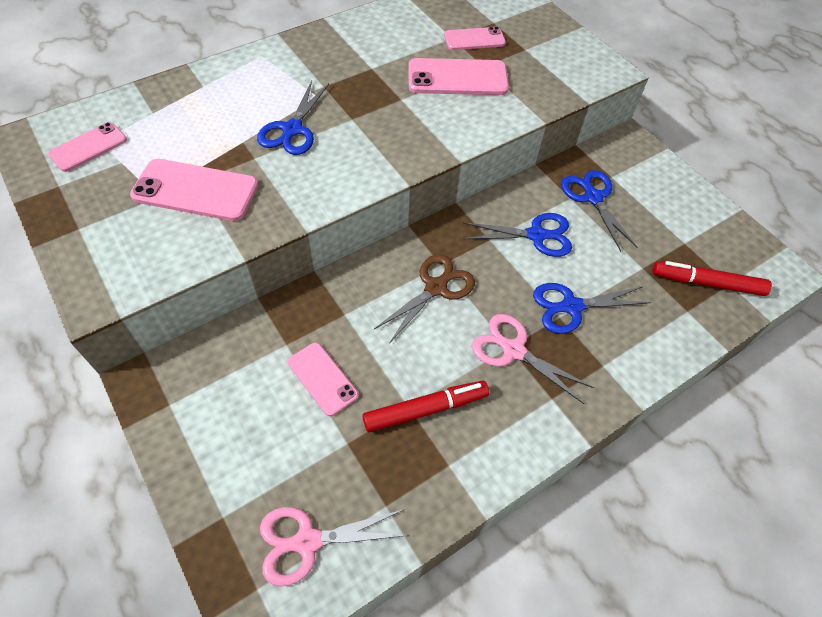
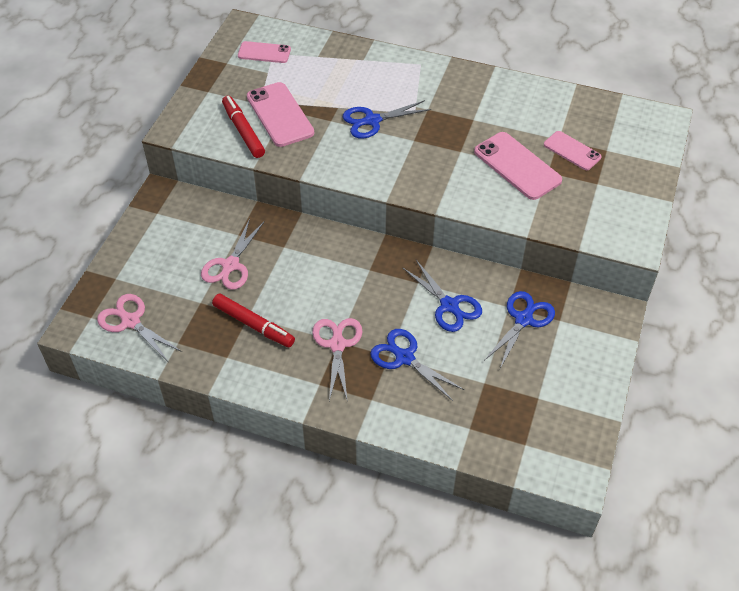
camera: 55 degrees right, 5 degrees down
(322, 378) = (230, 265): pink phone -> pink scissors
(435, 288) = (347, 278): brown scissors -> none
(707, 283) = (510, 429): red marker -> red marker (243, 131)

